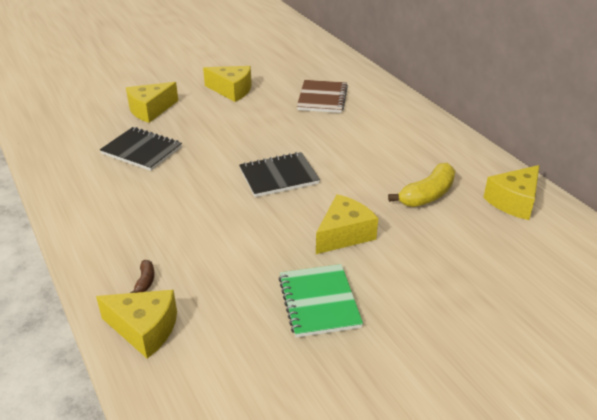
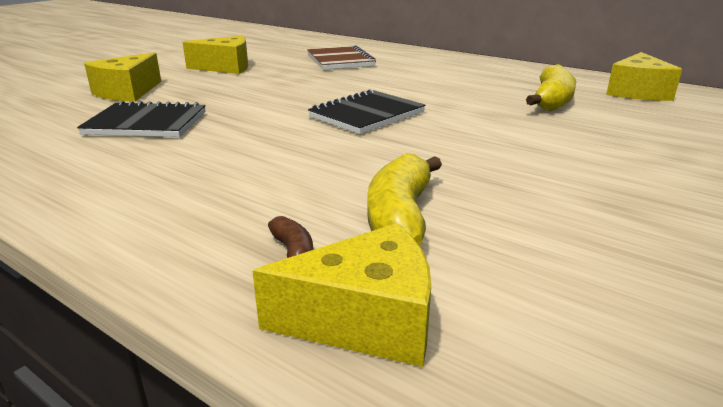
camera: 25 degrees left, 10 degrees down
(213, 275) = (400, 217): none -> yellow banana
(319, 302) = (587, 208): green notebook -> none
(344, 234) = (515, 143): yellow cheese -> none

